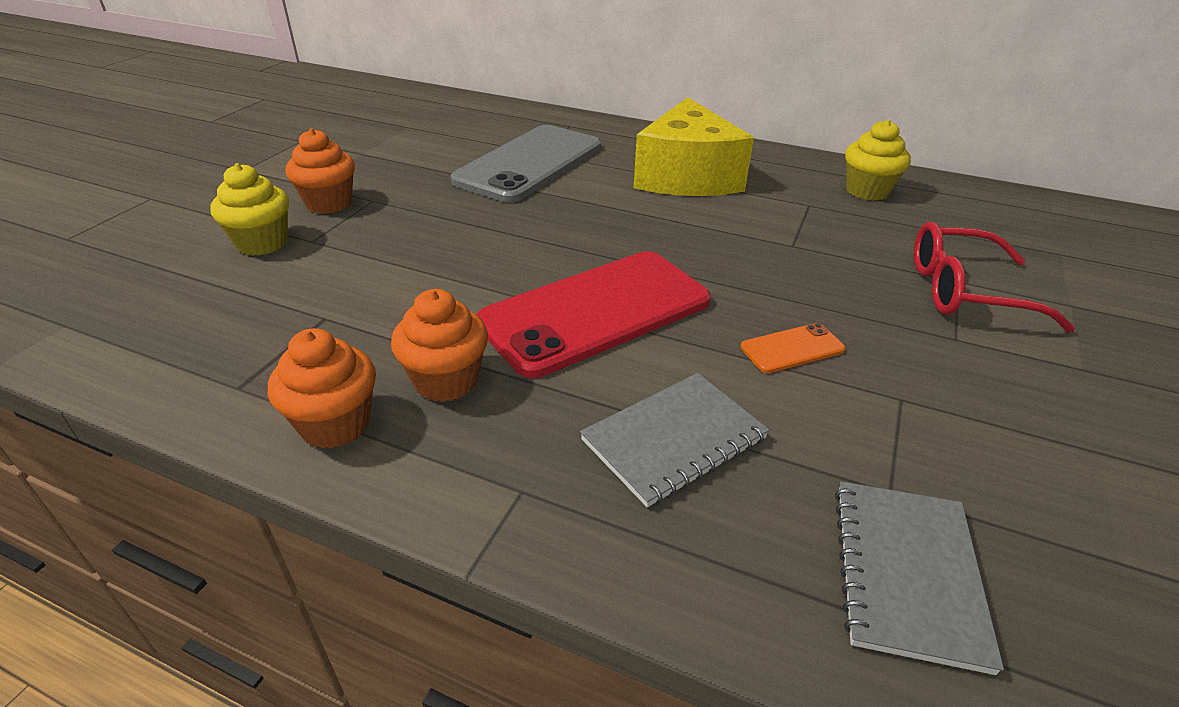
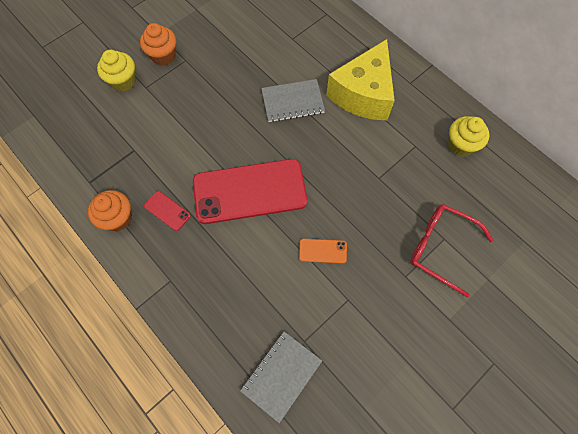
camera: 25 degrees right, 30 degrees up
(446, 381) = (167, 211): orange cupcake -> red phone
(529, 164) = (281, 50): grey phone -> none
(674, 439) = (238, 280): grey notebook -> grey notebook (292, 102)

